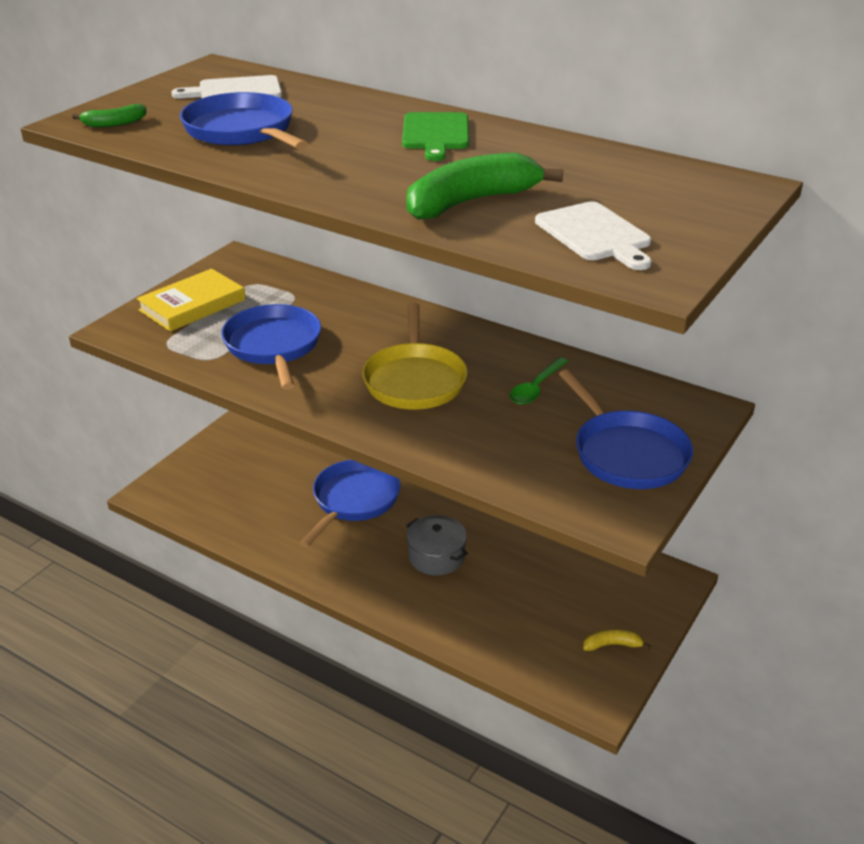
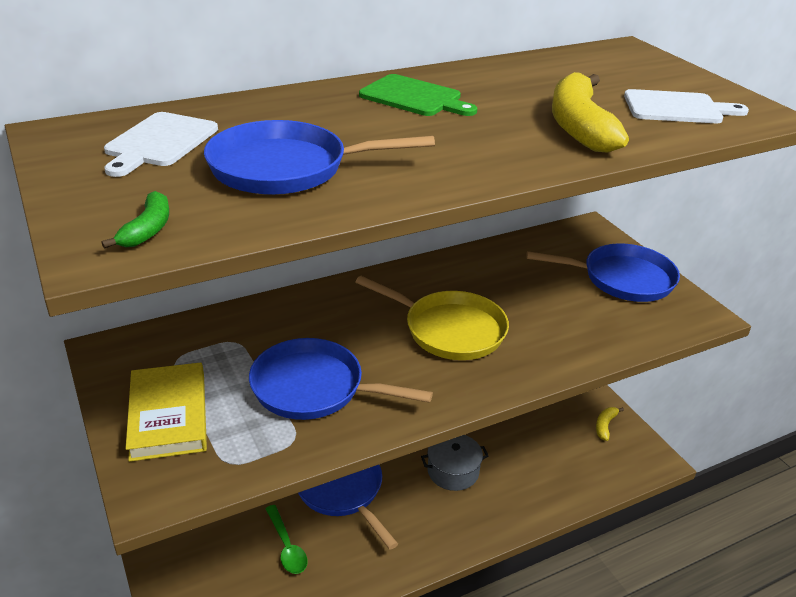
camera: 60 degrees left, 0 degrees up
(471, 202) = (579, 126): green banana -> yellow banana
(536, 388) = (511, 280): green spoon -> green spoon (287, 546)

